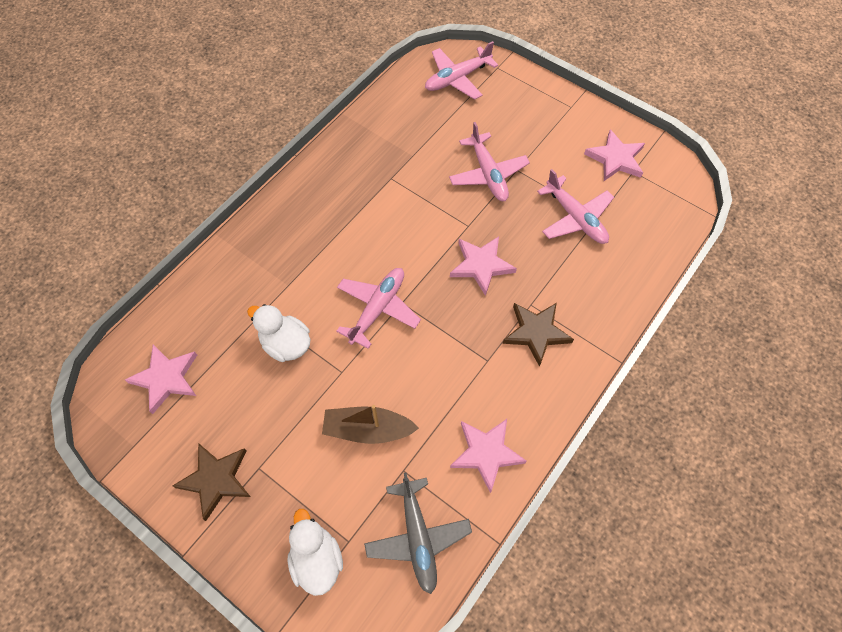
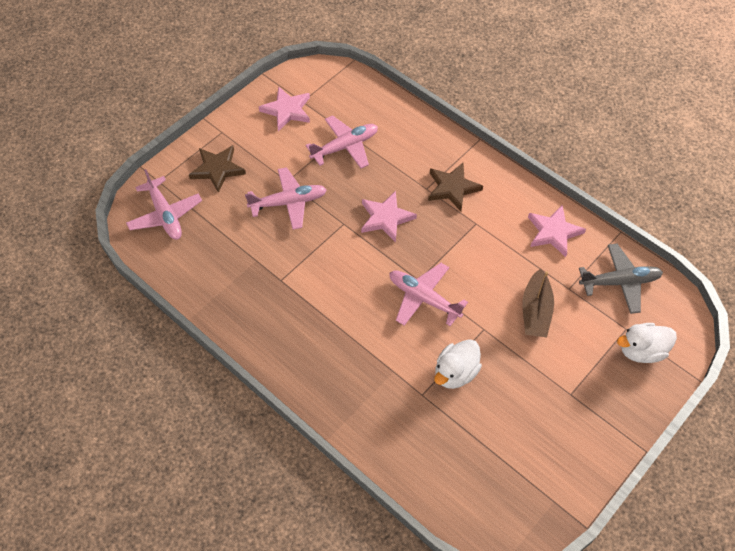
camera: 85 degrees left, 5 degrees down
(166, 378) = (487, 477): pink star -> none
(216, 480) = (582, 428): brown star -> brown star (217, 169)

